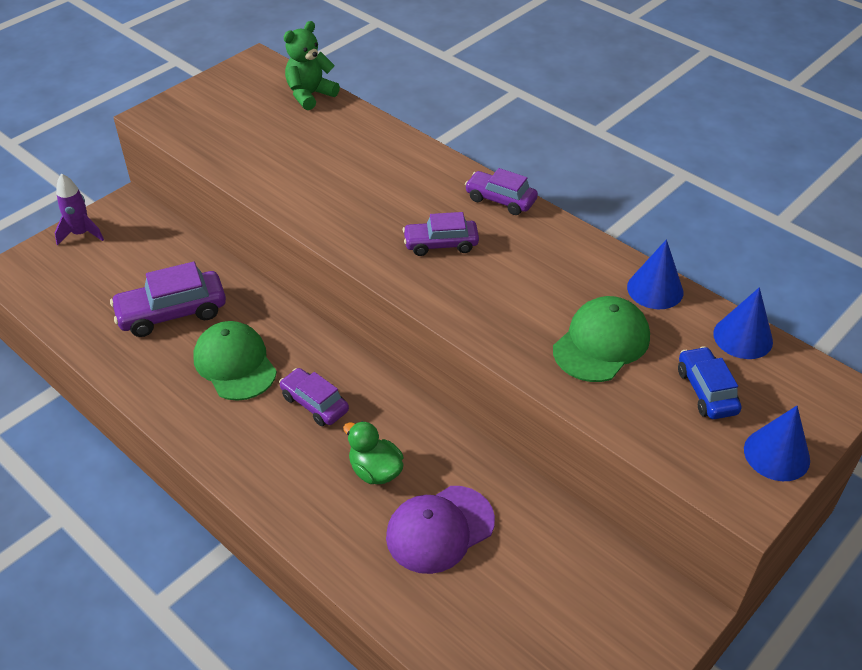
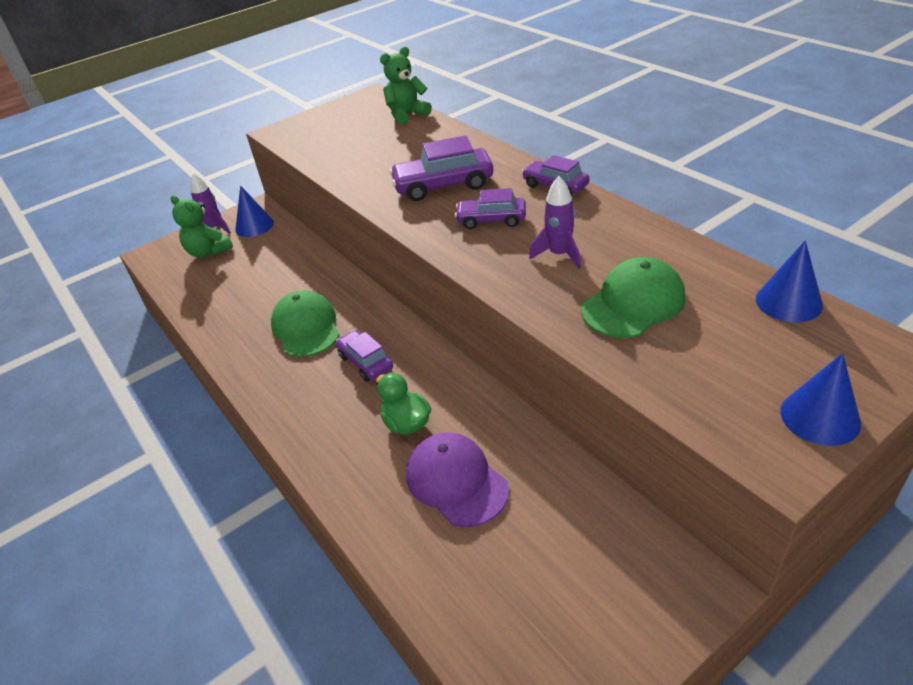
camera: 15 degrees right, 5 degrees down
(84, 267) = (208, 252): none -> green teddy bear
(172, 313) = (266, 287): purple car -> purple car (443, 185)
(440, 529) = (456, 481): purple cap -> purple cap turned 75 degrees clockwise
(520, 287) = (559, 255): none -> purple rocket
(655, 289) = (697, 258): blue cone -> blue cone (254, 226)
(706, 391) = (742, 351): blue car -> none

